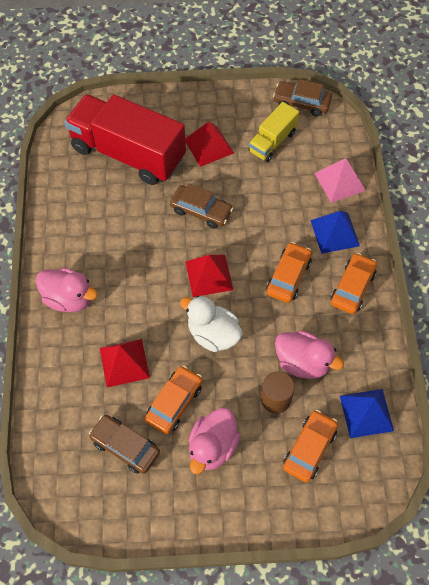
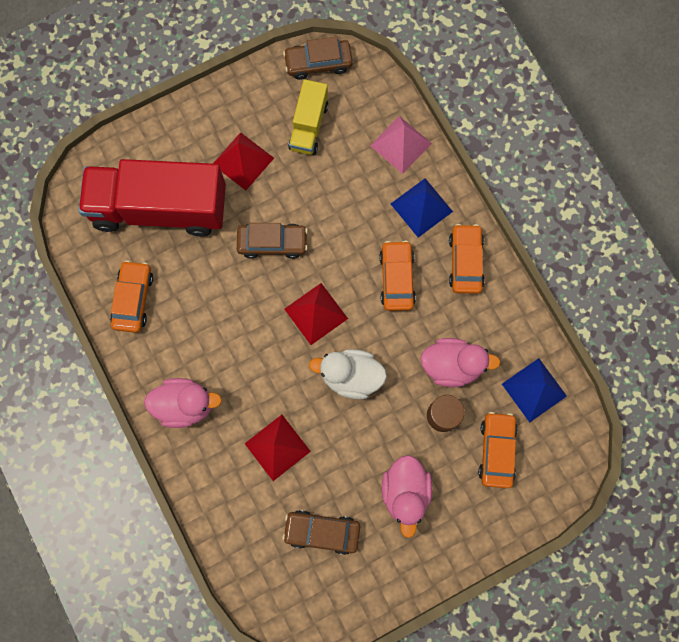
camera: 25 degrees left, 15 degrees up
(174, 403) = (347, 465): orange car -> orange car (133, 299)

